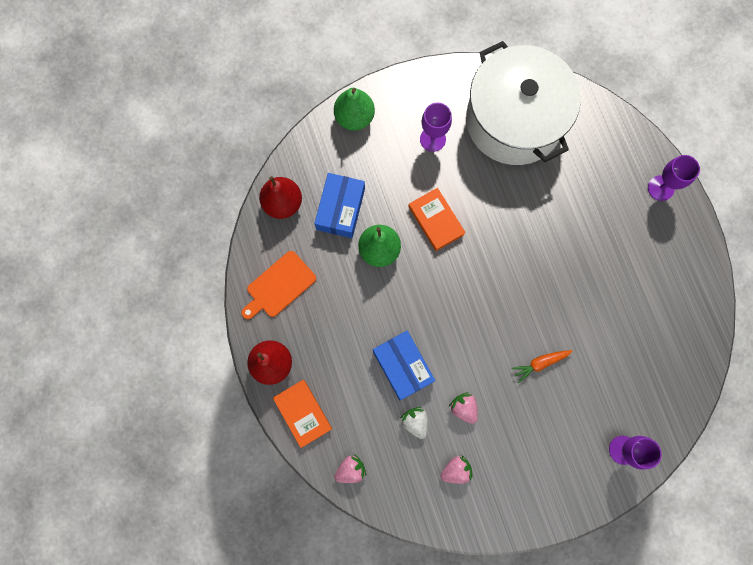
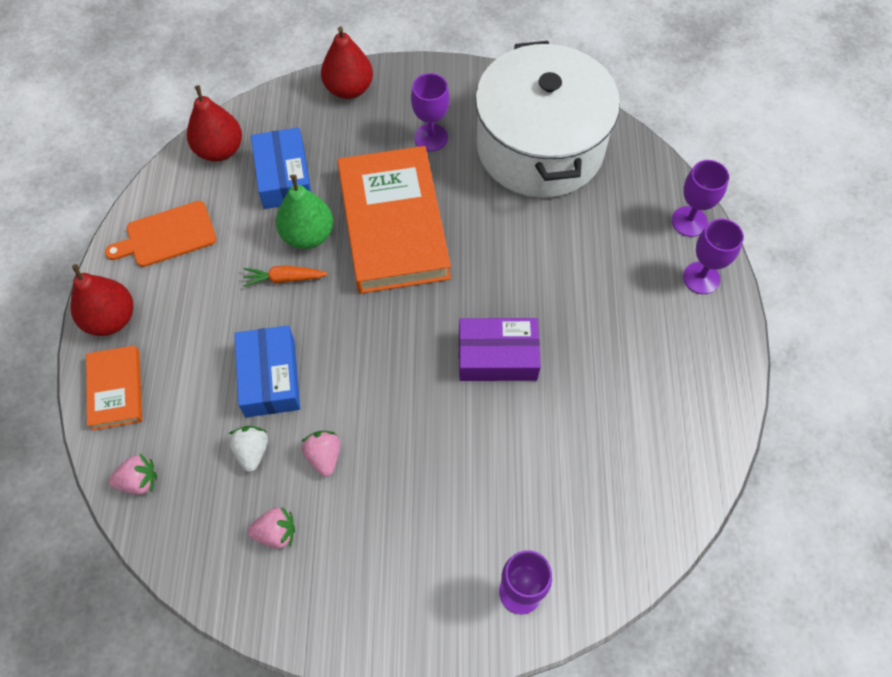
camera: 20 degrees right, 15 degrees down
(340, 209) = (284, 177): blue box -> blue box turned 45 degrees counterclockwise
(354, 117) = (349, 89): green pear -> red pear
(436, 220) = (393, 225): orange book -> orange book, size x2.02
(540, 363) = (451, 436): orange carrot -> orange carrot (284, 279)
(547, 295) = (497, 356): none -> purple box
(638, 146) = (689, 221): none -> purple goblet

